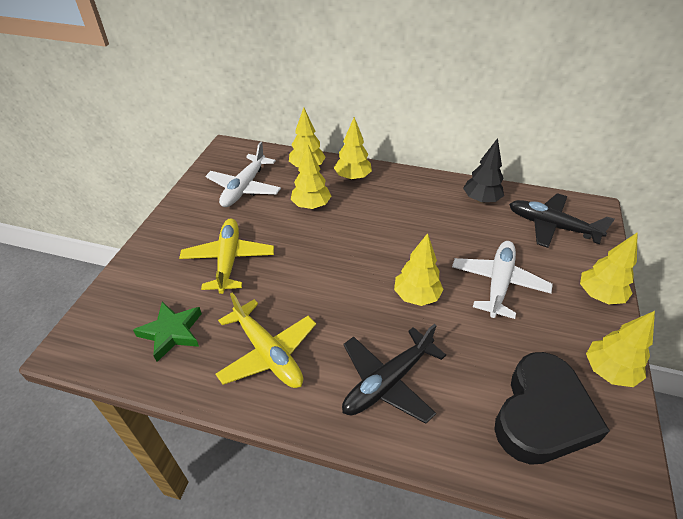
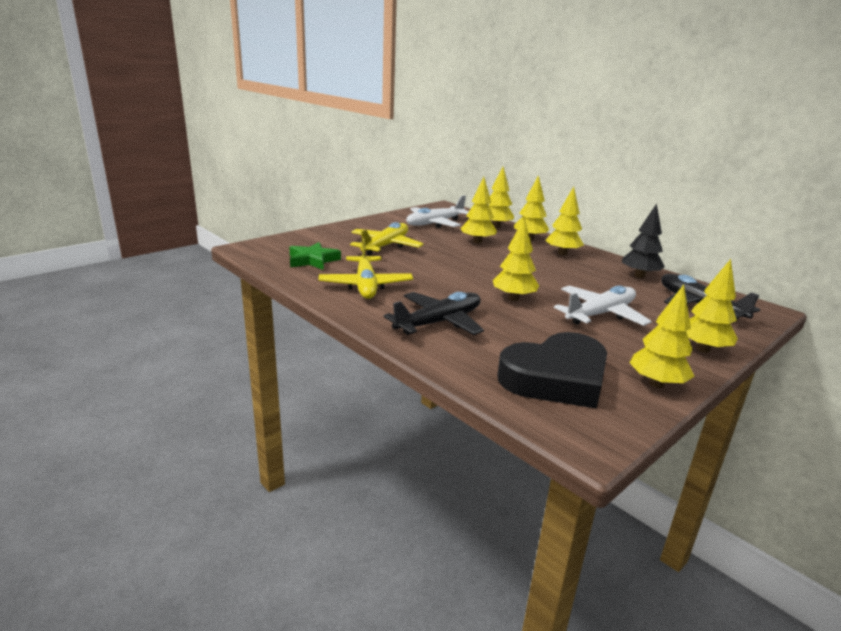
camera: 30 degrees right, 20 degrees down
(387, 382) = (439, 322): black plane -> black plane turned 150 degrees clockwise
(398, 191) = (562, 253): none -> yellow tree

